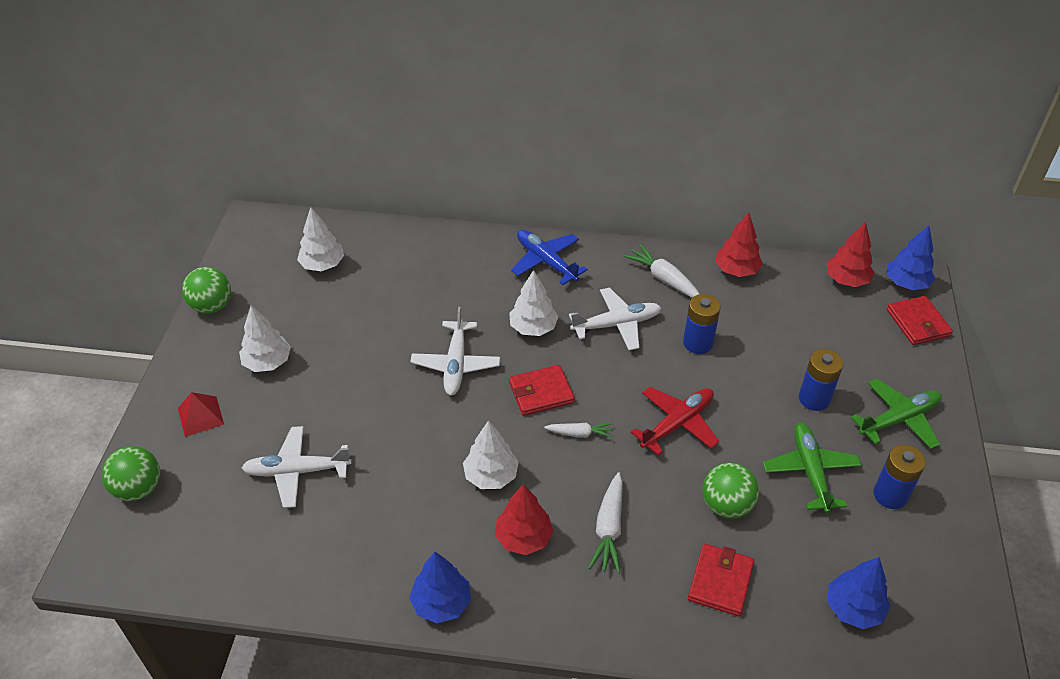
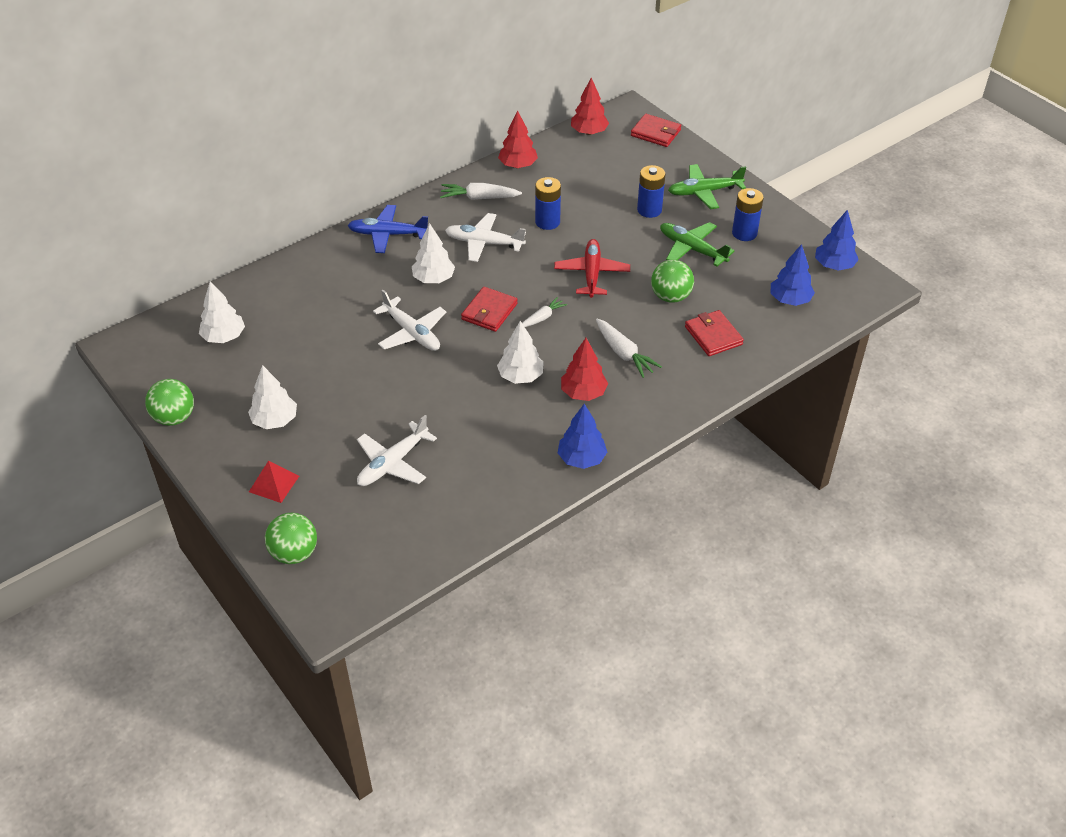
camera: 45 degrees left, 0 degrees up
(616, 324) = (484, 243): white plane -> white plane turned 105 degrees counterclockwise
(898, 419) = (704, 192): green plane -> green plane turned 120 degrees counterclockwise
(906, 283) = (624, 114): blue tree -> blue tree (834, 266)

